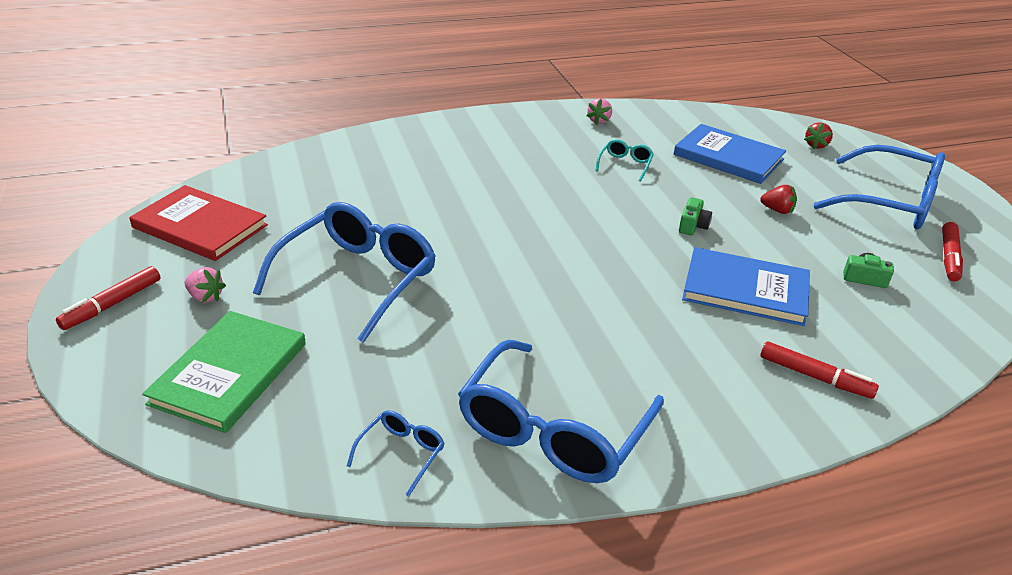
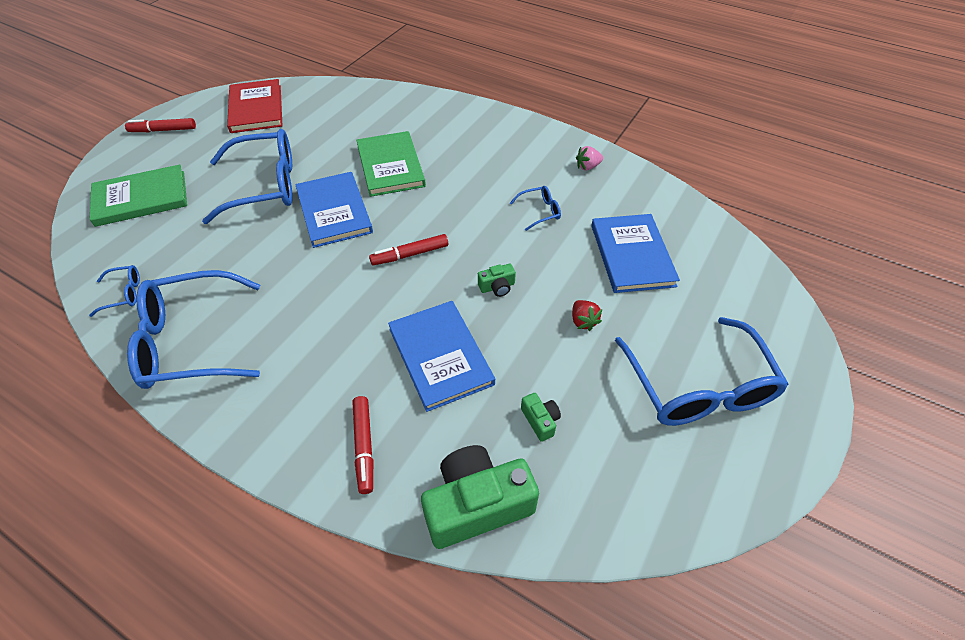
camera: 50 degrees right, 15 degrees up
(205, 297) = (196, 151): pink strawberry -> none
(449, 198) = (390, 166): none -> green book
(470, 257) = (334, 211): none -> blue book
(625, 165) = (540, 211): turquoise glasses -> blue glasses
(816, 145) = (735, 295): red strawberry -> none
(927, 347) = (477, 505): none -> green camera
(949, 257) = (650, 468): red marker -> red marker (410, 254)

